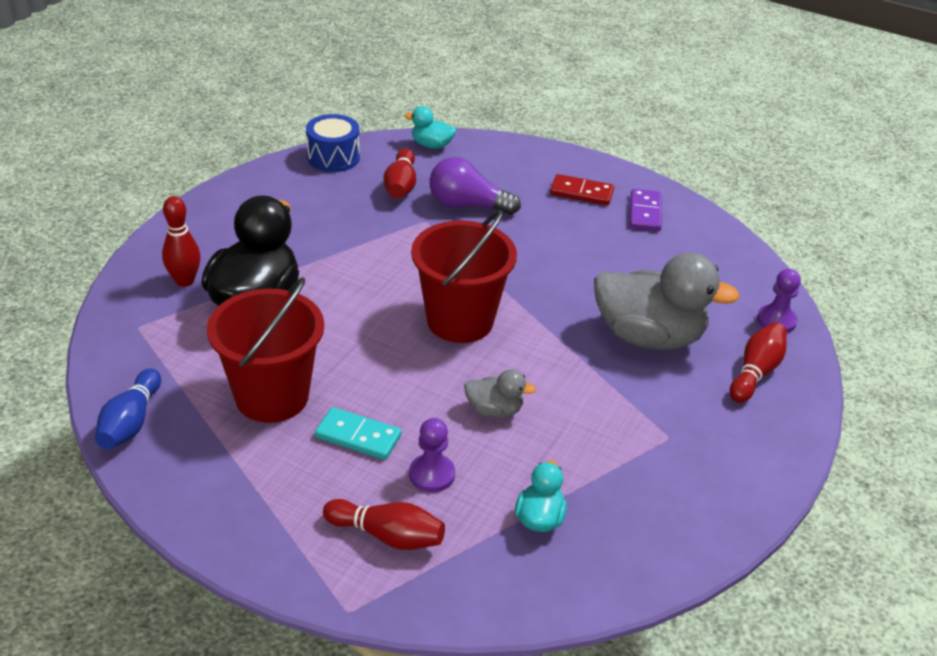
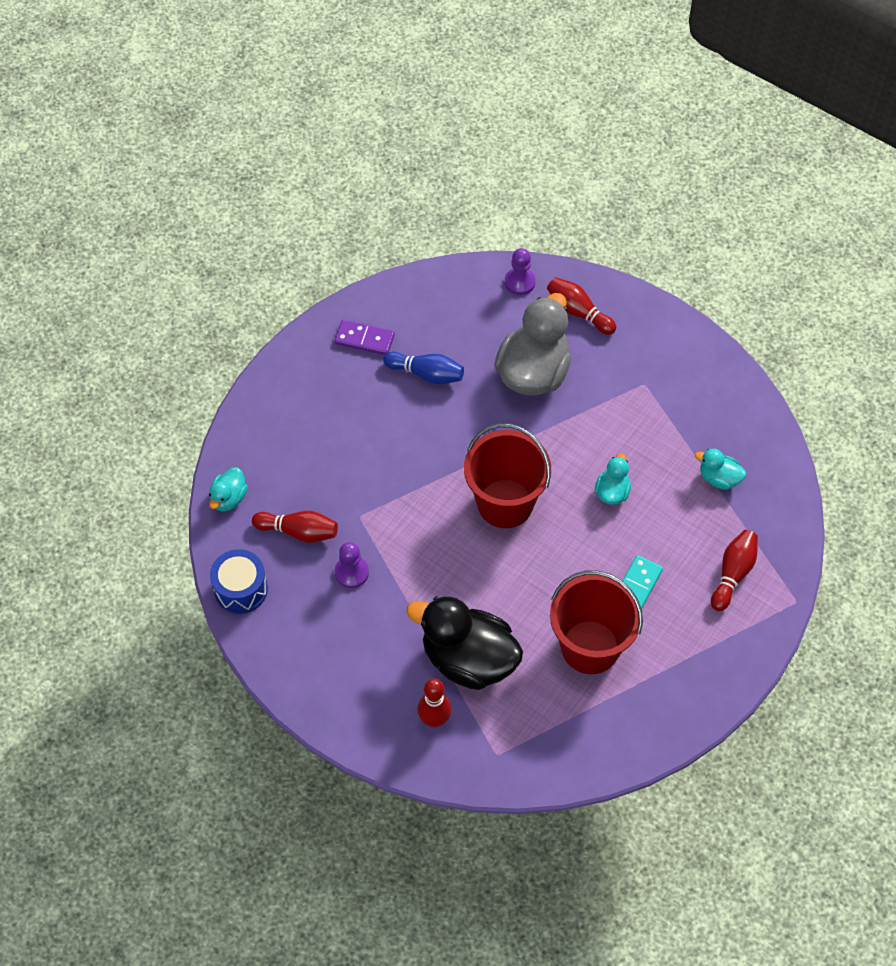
camera: 80 degrees left, 20 degrees up
(131, 422) = (615, 750): blue bowling pin -> blue bowling pin (426, 374)
(431, 474) = (676, 541): purple pawn -> purple pawn (351, 572)
(467, 205) = (338, 478): purple light bulb -> none
(494, 410) = (612, 492): grey duck -> turquoise duck
(581, 192) = (327, 383): red domino -> none

